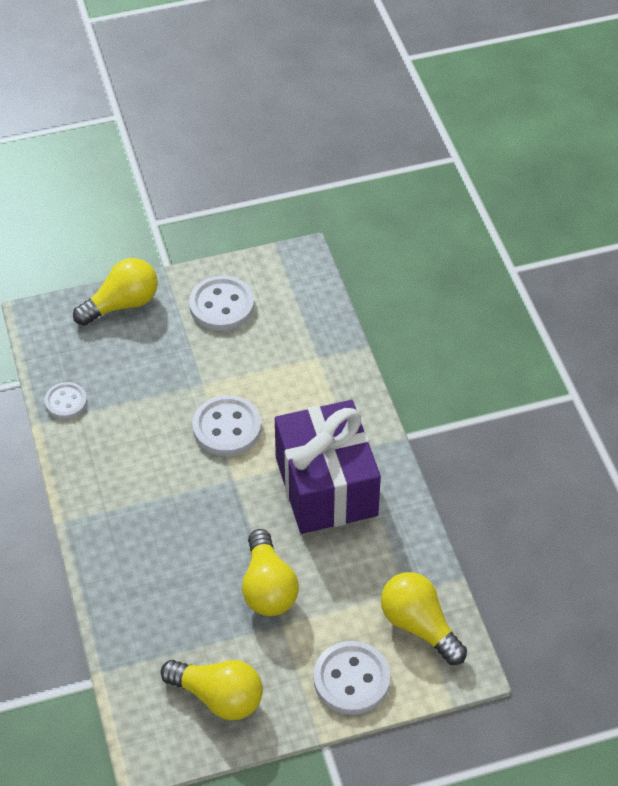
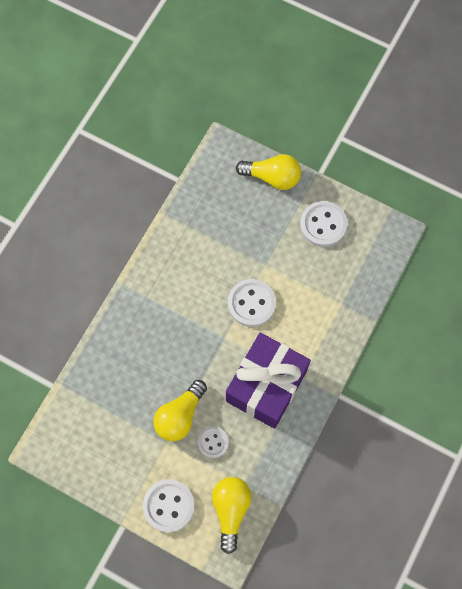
camera: 45 degrees right, 20 degrees up
(66, 402) = (187, 213): white button -> white button (213, 442)
(218, 697) = (99, 452): yellow light bulb -> none

